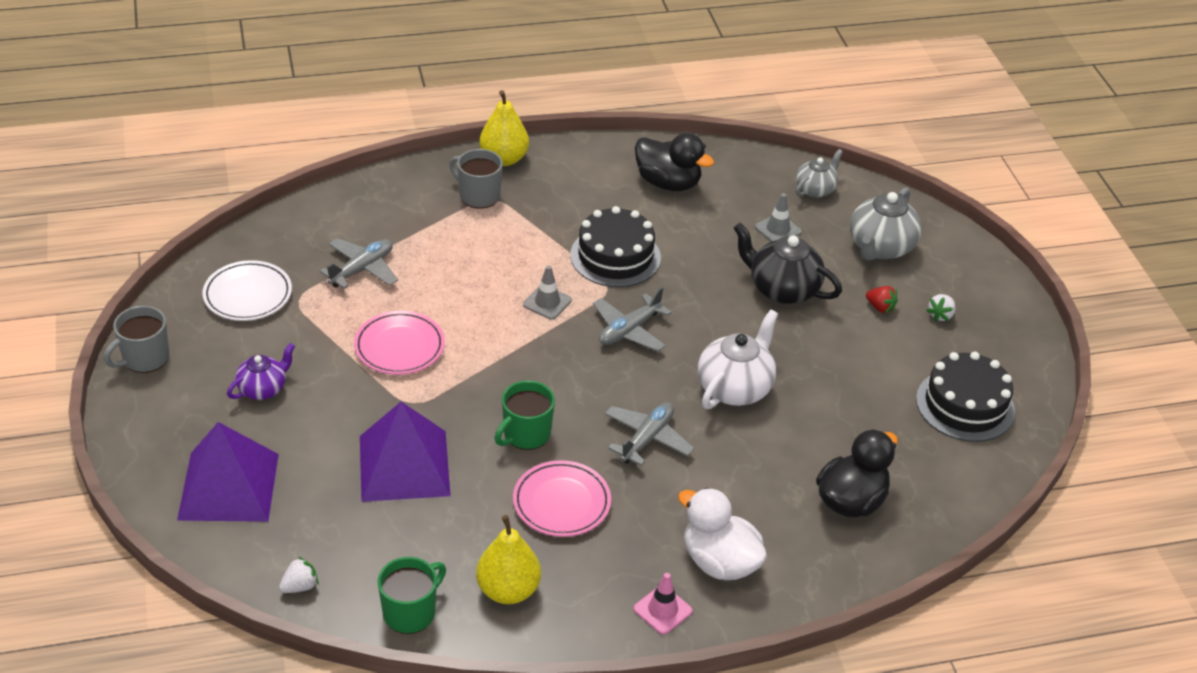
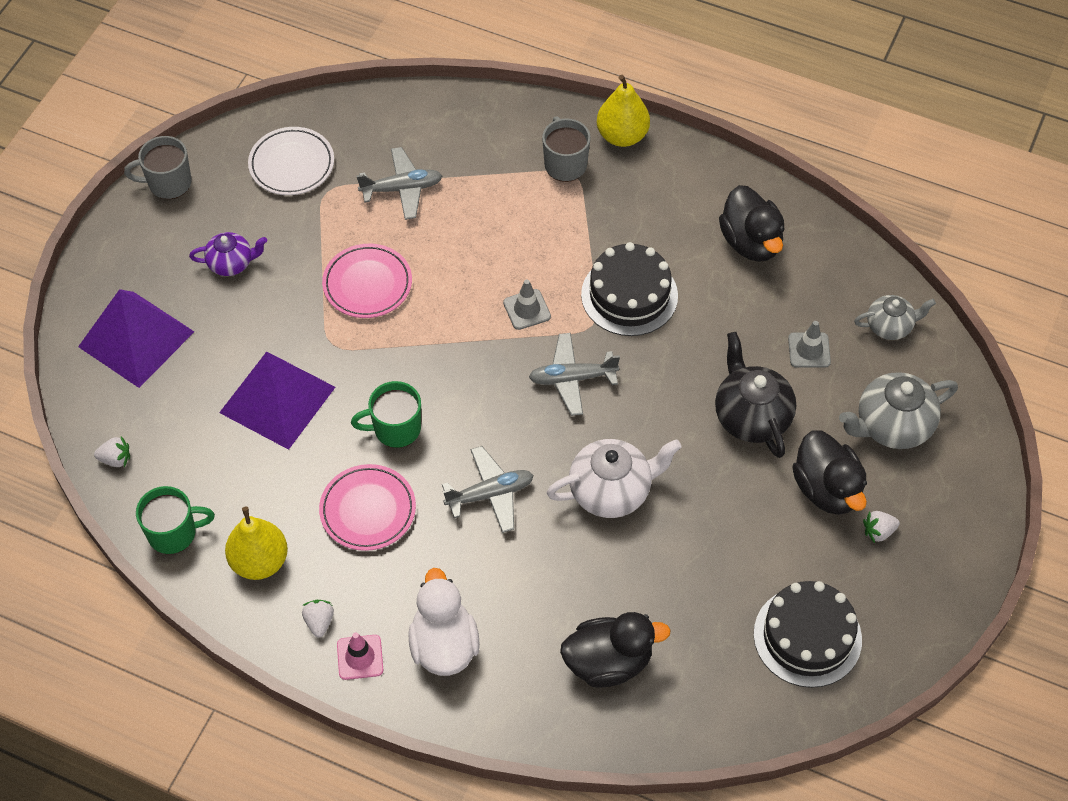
camera: 40 degrees right, 15 degrees up
(603, 604) = (319, 622): none -> white strawberry
(880, 307) = (827, 489): red strawberry -> black duck

